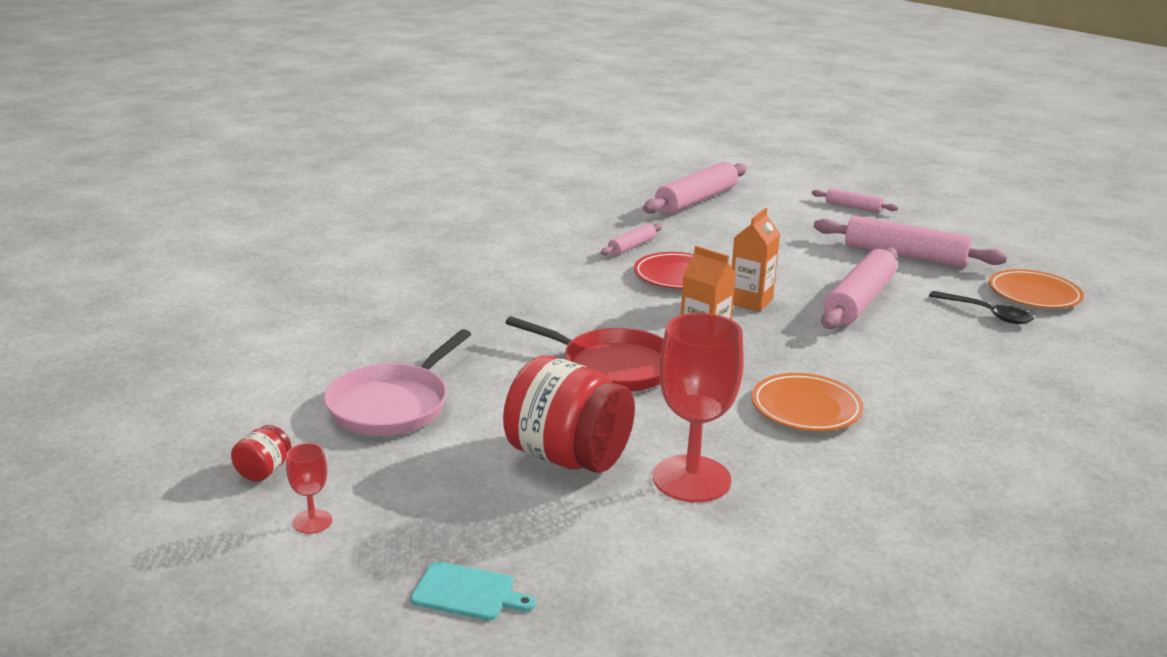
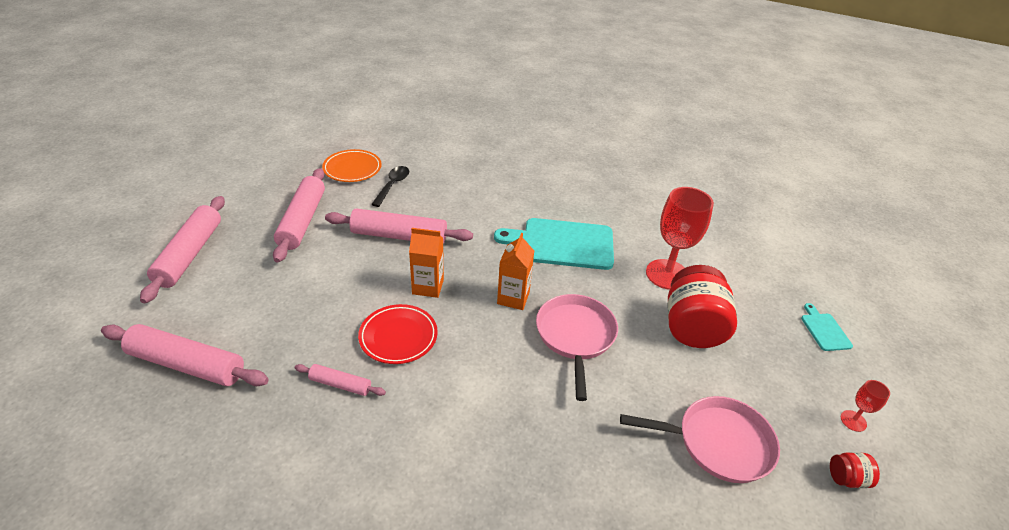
camera: 115 degrees left, 15 degrees up
(612, 367) = (575, 336): red pan -> pink pan
(806, 408) = (563, 244): orange plate -> turquoise cutting board
(853, 207) = (190, 254): pink rolling pin -> pink rolling pin, size x1.95

